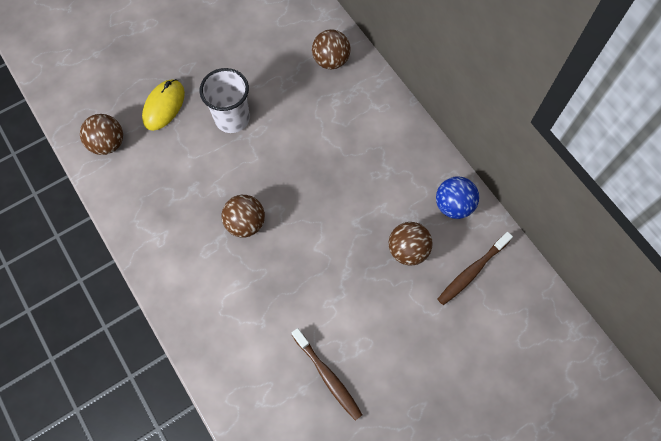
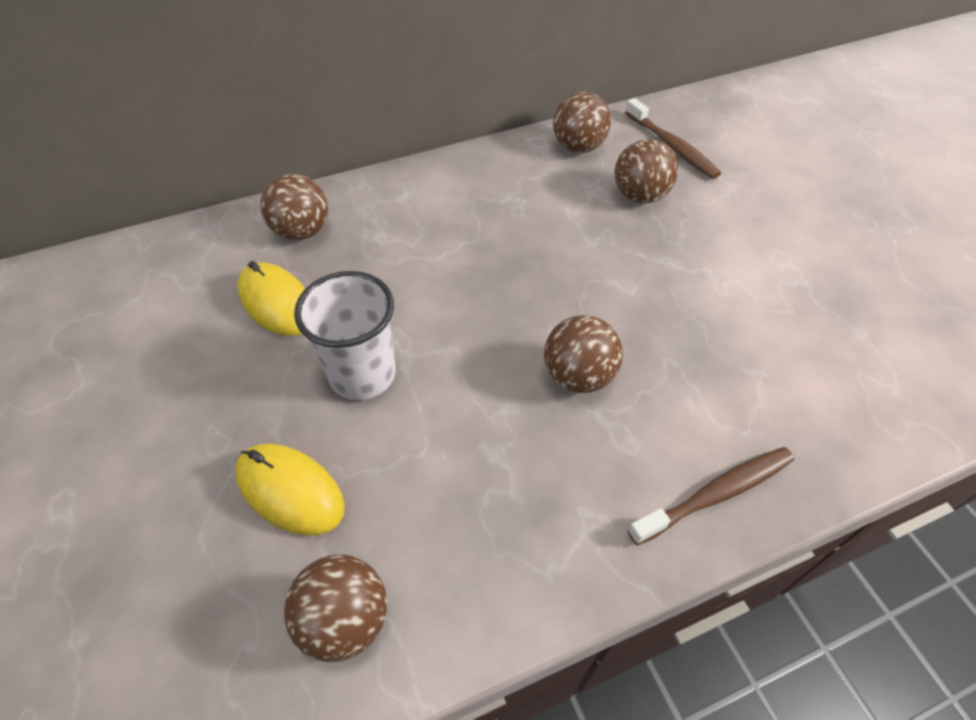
camera: 80 degrees left, 15 degrees down
(274, 65) = (277, 303): none -> yellow mouse
(328, 376) = (836, 302): brown toothbrush -> brown toothbrush (715, 494)
(453, 205) = (578, 147): blue ball -> brown ball

